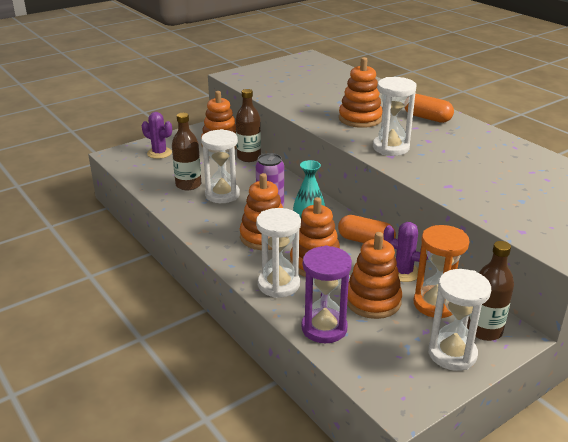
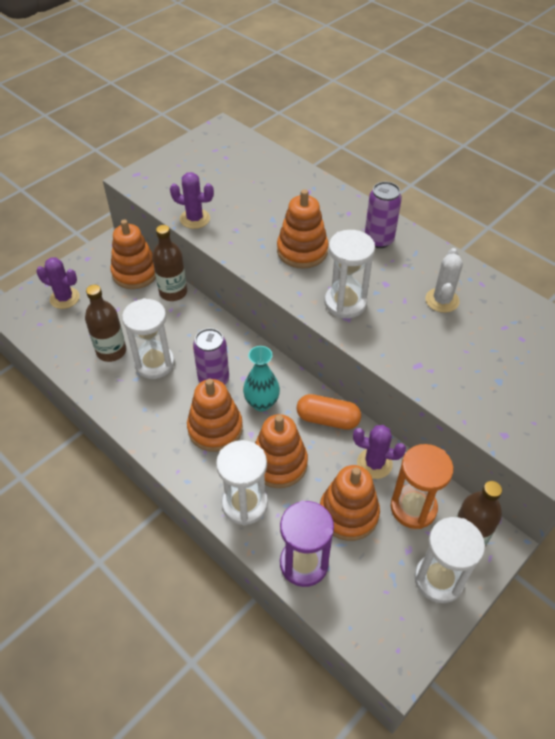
camera: 10 degrees left, 20 degrees up
(275, 97) = (195, 219): none -> purple cactus
(427, 118) = (378, 240): orange capsule -> purple can
(477, 153) = (442, 300): none -> white cactus

